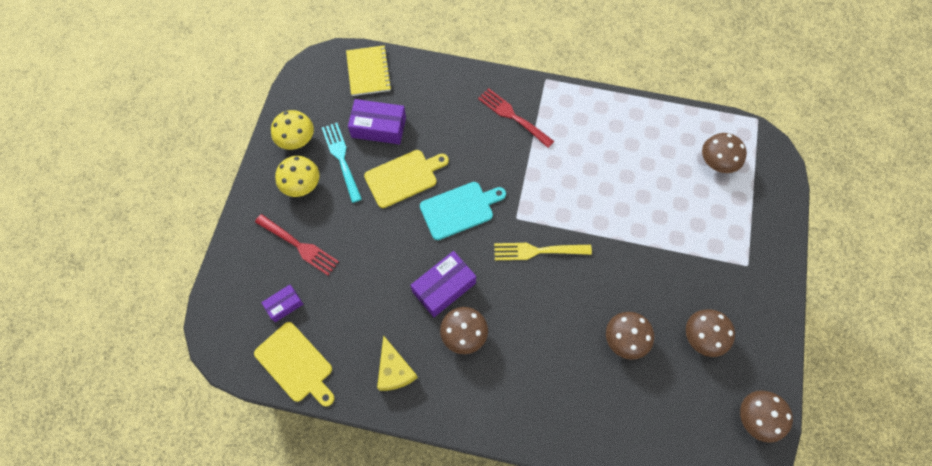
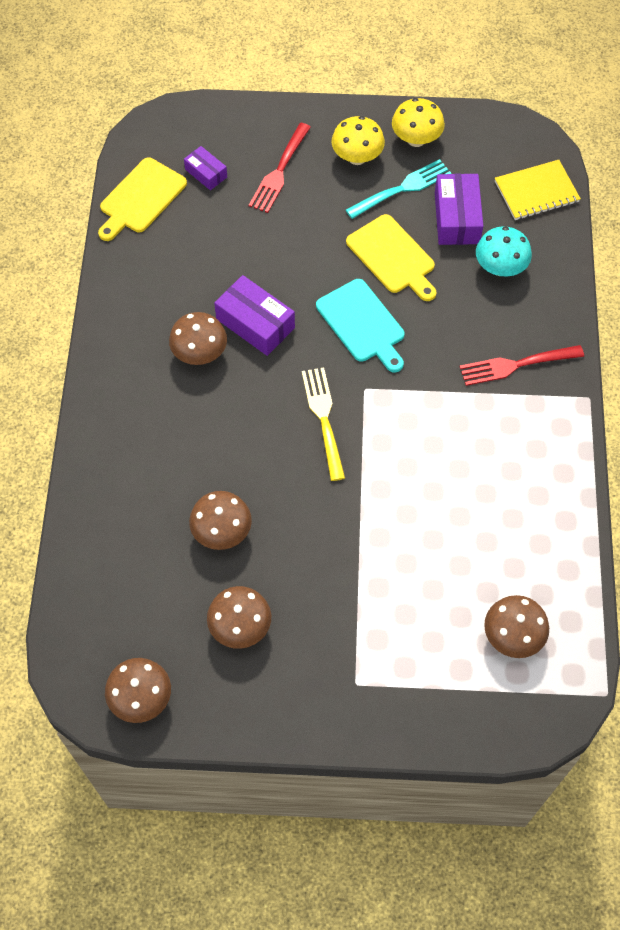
camera: 80 degrees right, 5 degrees down
(394, 370) = (147, 291): yellow cheese -> none
(429, 109) = (500, 267): none -> turquoise mushroom
(513, 116) = (516, 365): red fork -> red fork turned 135 degrees counterclockwise

